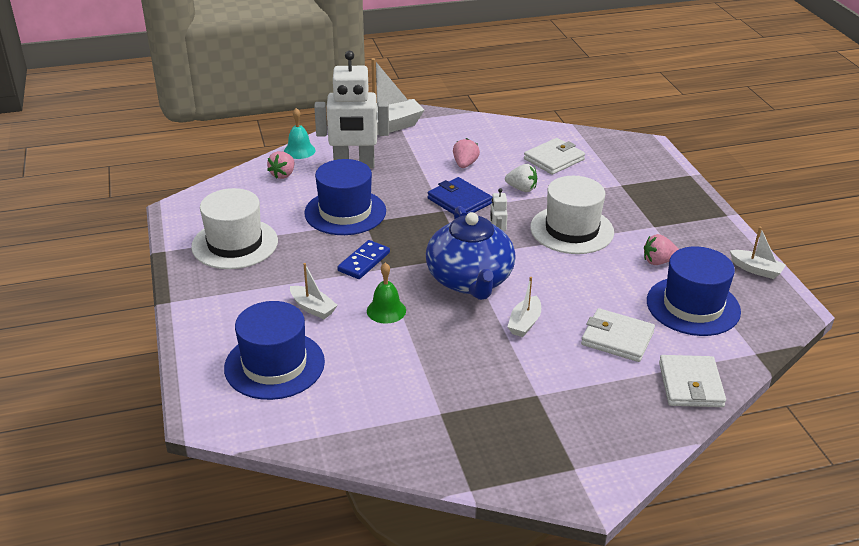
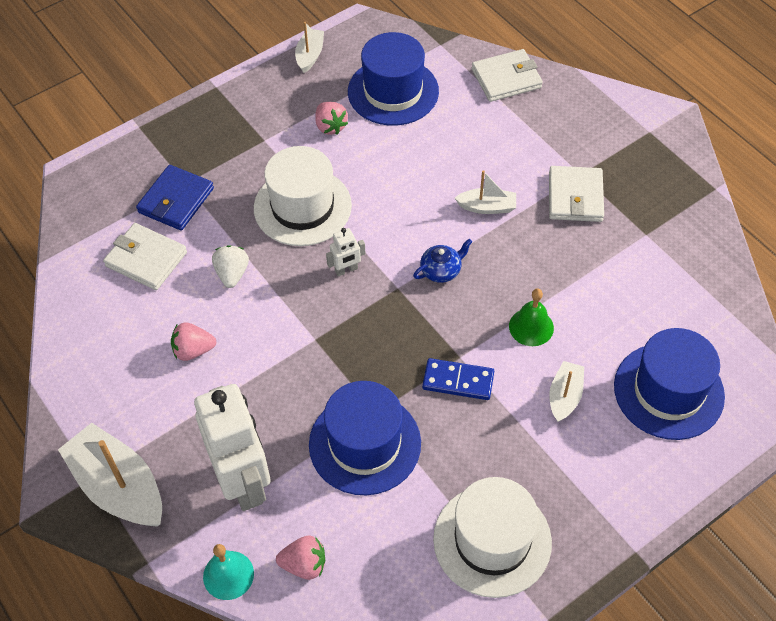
camera: 110 degrees left, 20 degrees up
(459, 201) = (286, 328): blue wallet -> blue wallet (176, 200)
(470, 280) = (441, 270): blue teapot -> blue teapot, size x0.41
(617, 338) = (471, 135): white wallet -> white wallet (575, 197)

